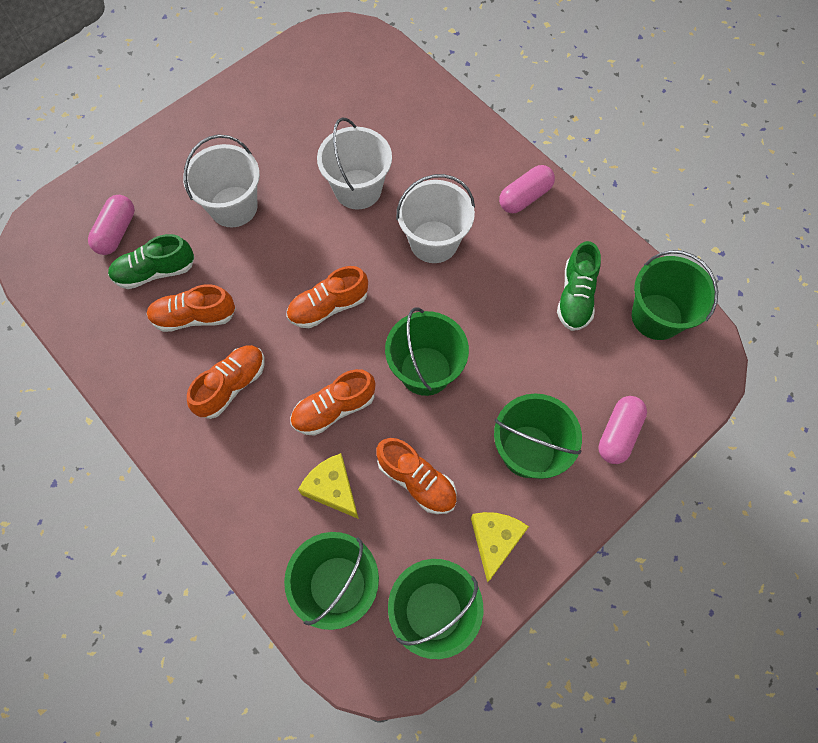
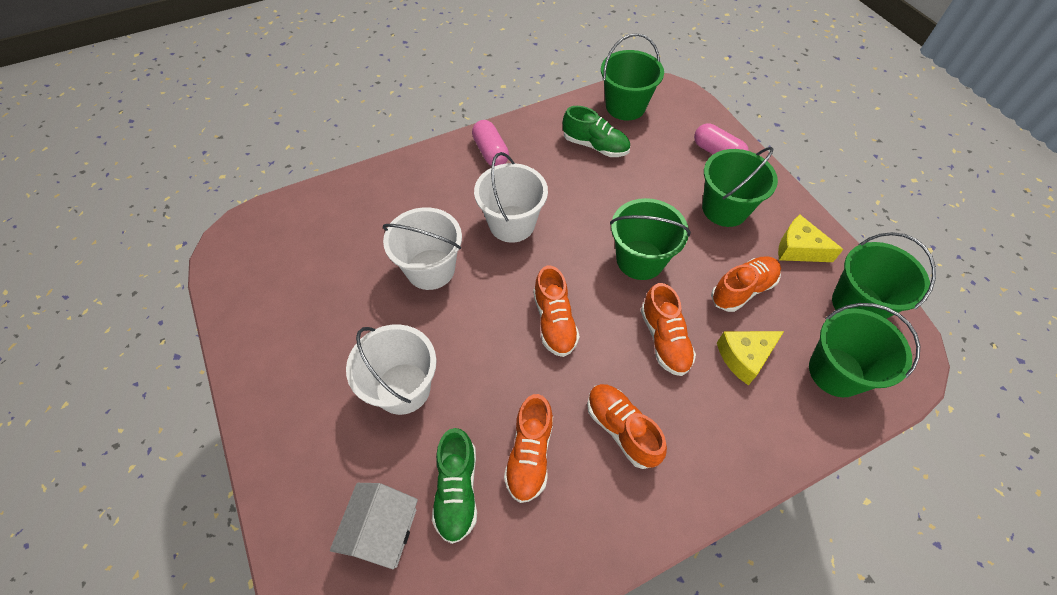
camera: 75 degrees left, 10 degrees down
(116, 232) = (383, 531): pink capsule -> white house

